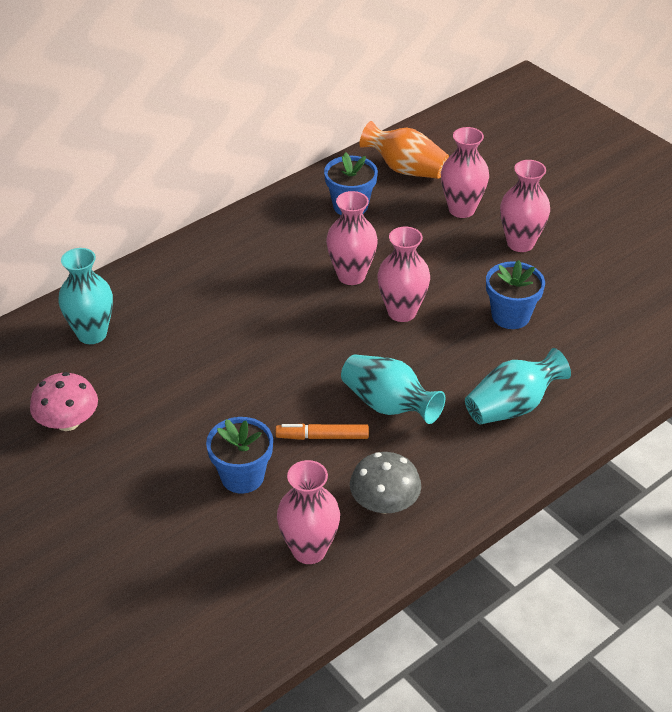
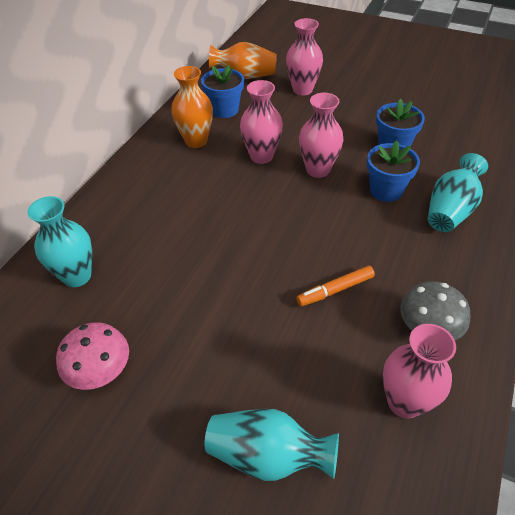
camera: 25 degrees left, 5 degrees up
(242, 476) = (296, 355): blue flower pot -> blue flower pot (386, 190)
(292, 234) = (196, 141): none -> orange vase
(388, 405) = (364, 243): turquoise vase -> turquoise vase (268, 455)
(520, 243) = (358, 99): pink vase -> none

